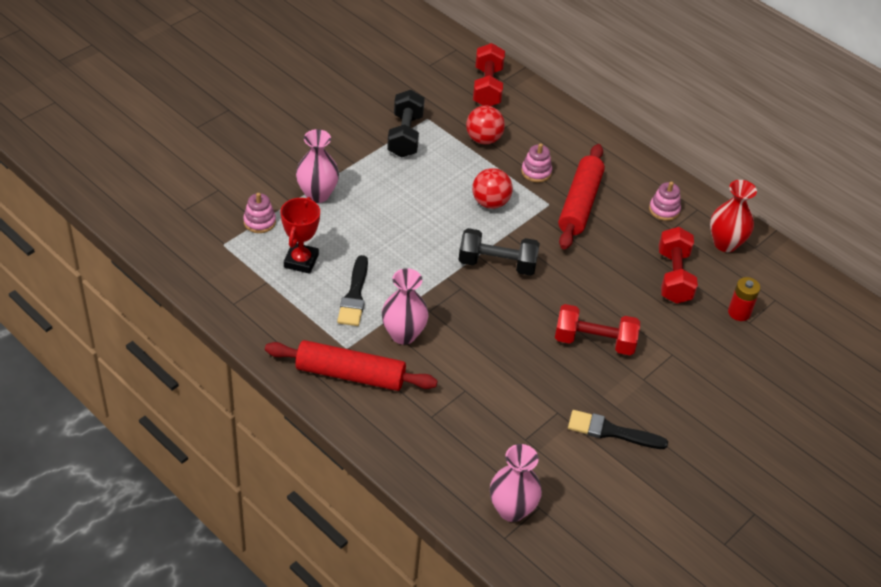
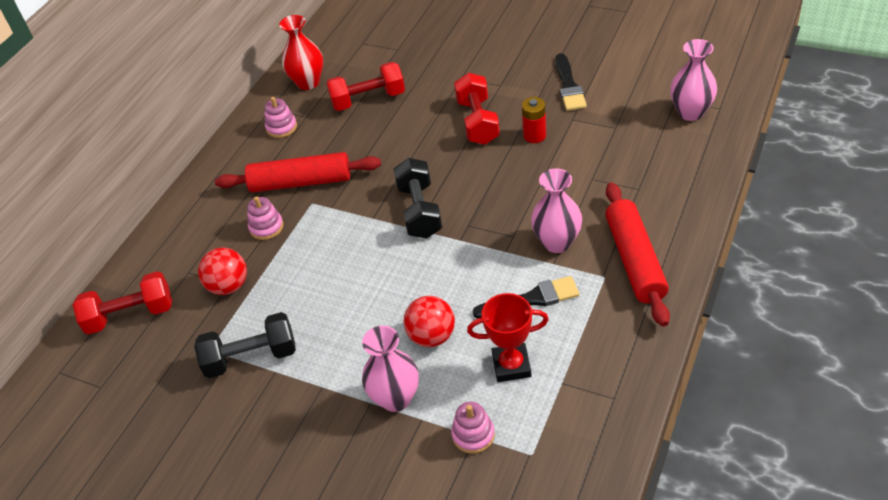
camera: 100 degrees left, 0 degrees up
(490, 202) = (332, 245): red ball -> red ball (432, 336)
(739, 312) = (389, 56): red battery -> red battery (534, 135)

